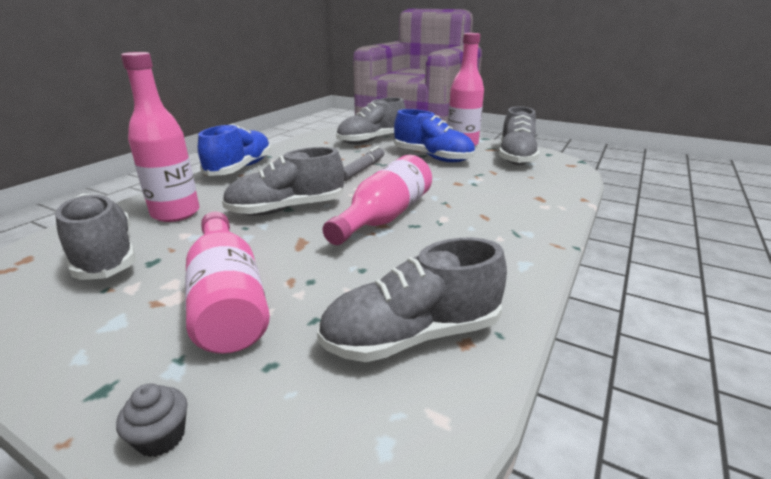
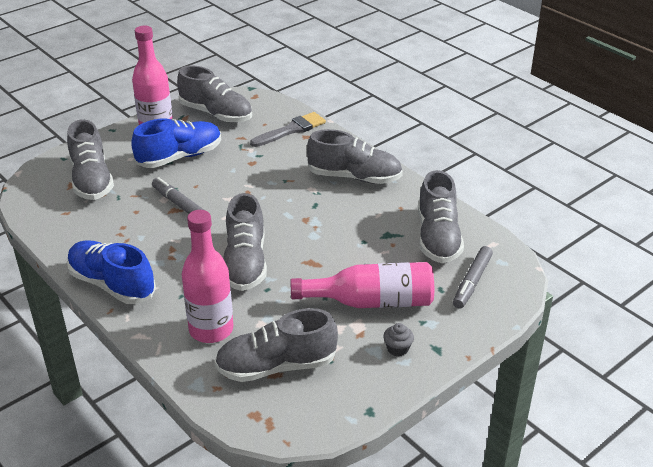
camera: 70 degrees left, 10 degrees up
(161, 437) = (476, 325): grey cupcake -> grey cupcake (397, 349)
(300, 406) = (472, 282): none -> grey marker
(384, 217) = (293, 215): pink bottle -> none
(495, 238) = (354, 177): none -> grey shoe
(540, 189) = (291, 130): none -> grey brush

